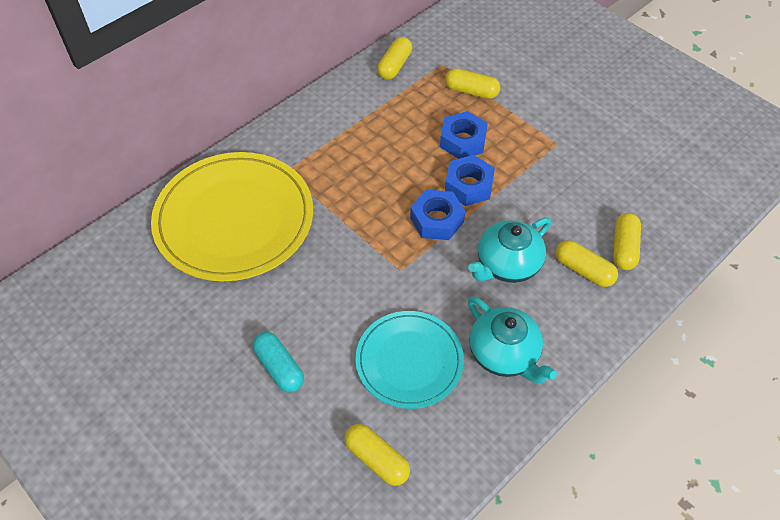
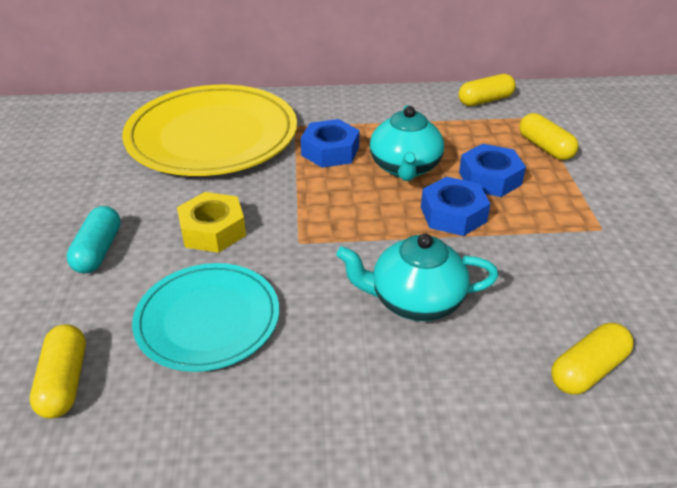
camera: 40 degrees right, 15 degrees down
(336, 299) = (213, 230): none -> yellow nut
(436, 220) = (385, 223): blue nut -> blue nut (330, 151)
(504, 354) = (310, 380): turquoise teapot -> turquoise teapot (405, 168)
(583, 270) = (505, 360): yellow capsule -> none

